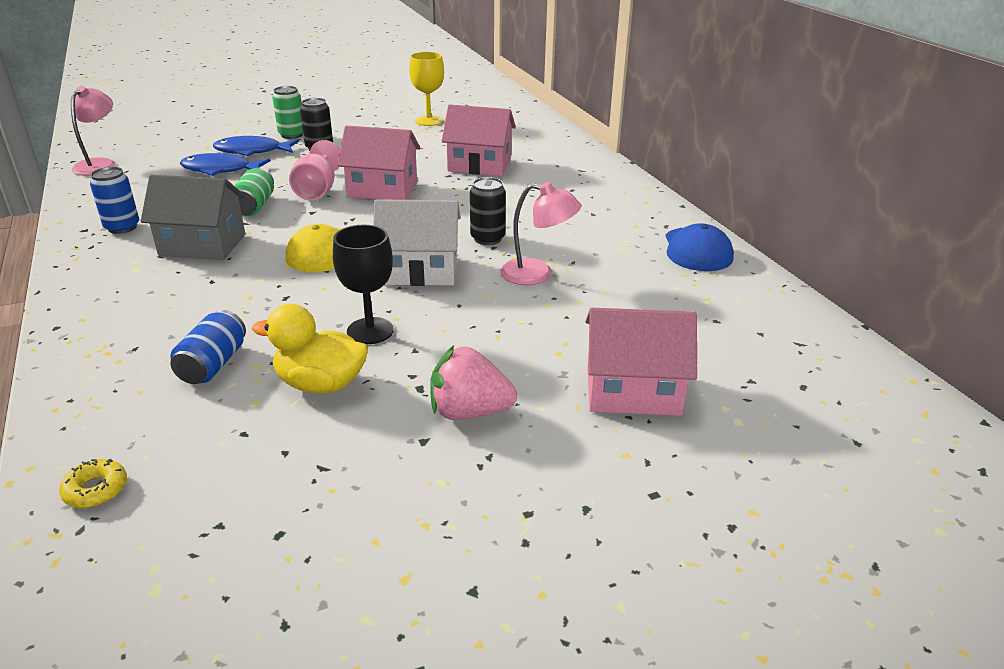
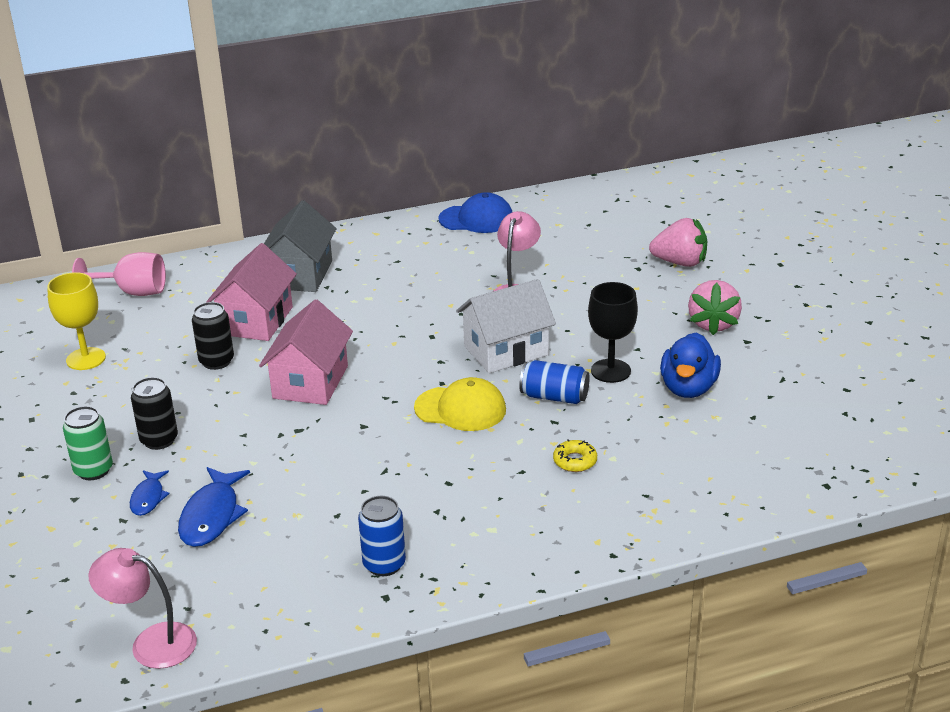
camera: 85 degrees left, 0 degrees up
(96, 490) = (827, 472): yellow donut -> yellow donut (575, 461)
(203, 245) = (439, 491): grey house -> grey house (300, 274)
(213, 364) = (667, 445): blue can -> blue can (554, 397)
(252, 151) = (148, 498): blue fish -> blue fish, size x0.59
(254, 206) = (340, 469): green can -> none
(317, 190) = (303, 428): pink goblet -> pink goblet (133, 292)
(321, 384) = (688, 388): yellow duck -> blue duck
(420, 270) = (506, 351): white house -> white house turned 60 degrees clockwise
(487, 238) = (444, 316): black can -> black can (216, 361)
(632, 391) = (680, 262): pink house -> pink strawberry

